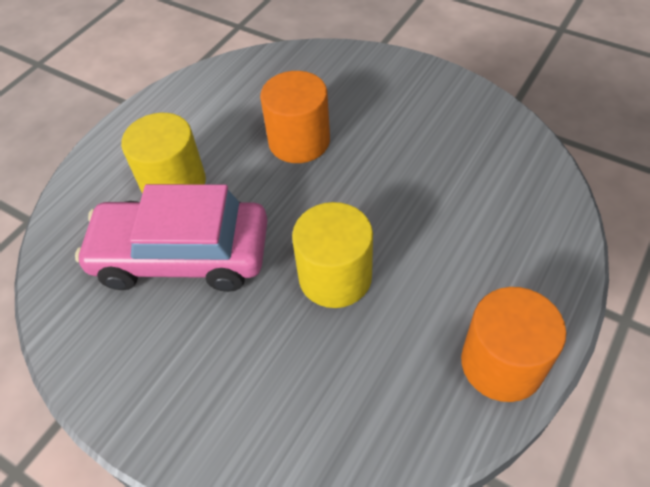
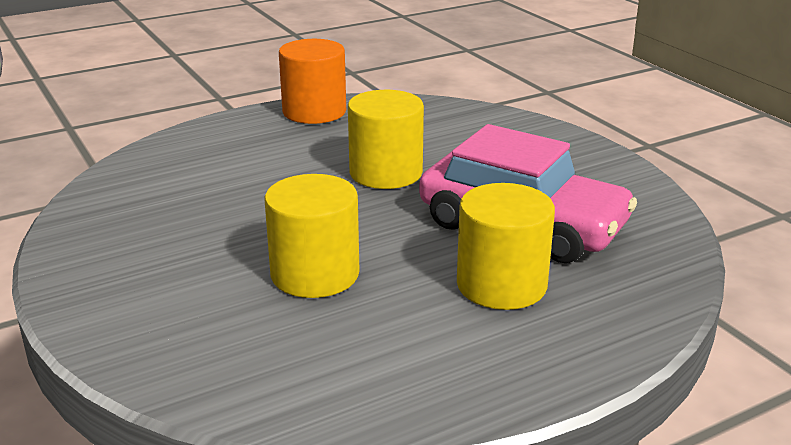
camera: 155 degrees left, 25 degrees down
(299, 141) = (315, 274): orange cylinder -> yellow cylinder

